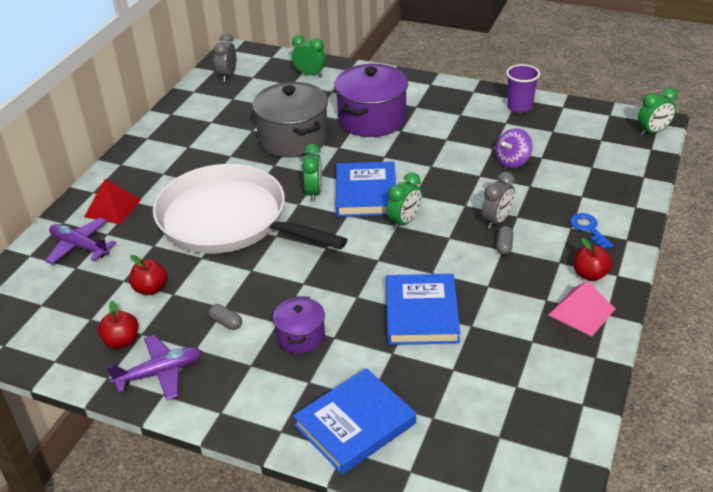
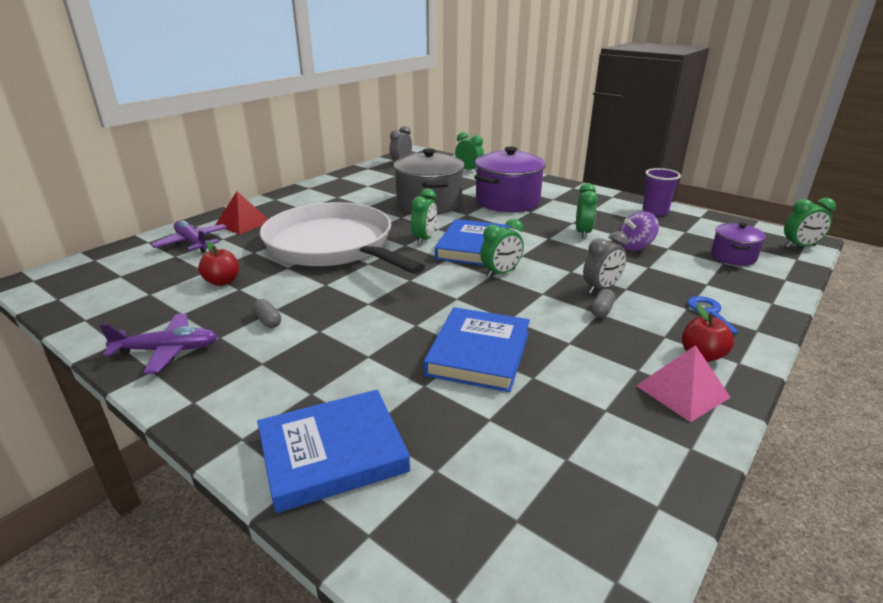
camera: 15 degrees right, 10 degrees down
(122, 341) = (158, 316): red apple -> none
(301, 336) = (333, 348): purple pot -> purple pot (733, 257)
(460, 152) = (583, 233): none -> green clock

